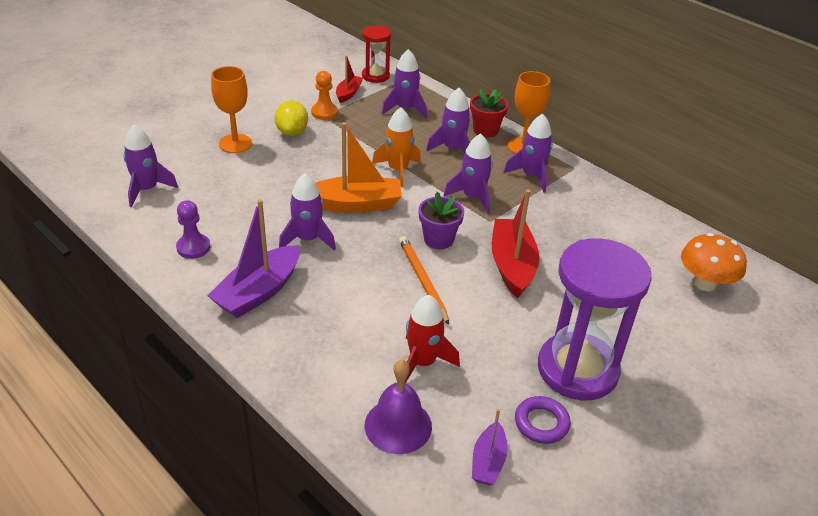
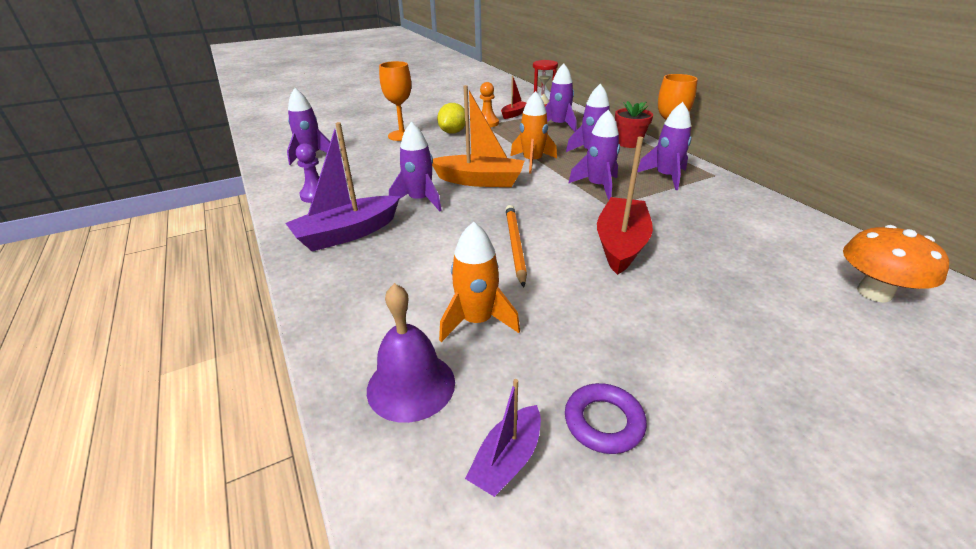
camera: 20 degrees right, 5 degrees down
(423, 362) = (477, 321): red rocket -> orange rocket
(438, 239) = (548, 214): purple flower pot -> none
(577, 369) = (675, 363): purple hourglass -> none

